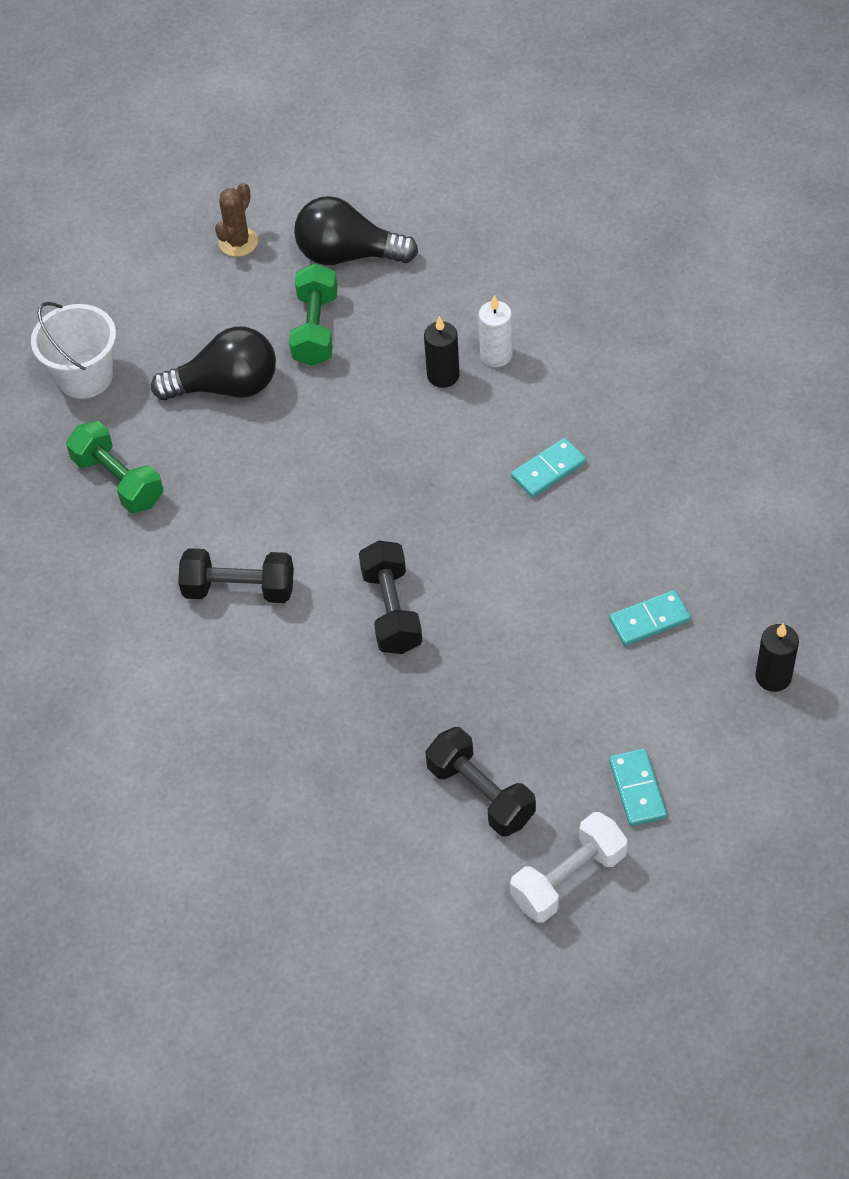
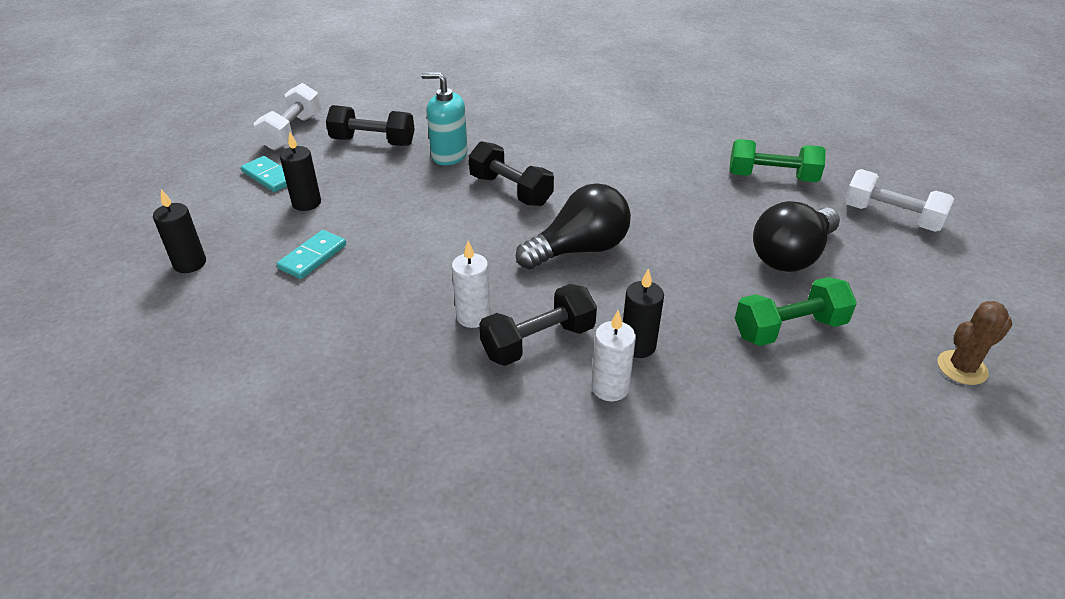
camera: 140 degrees right, 15 degrees down
(85, 376) = (891, 217): white bucket -> white dumbbell
(238, 242) = (962, 368): brown cactus -> brown cactus turned 75 degrees clockwise
(239, 589) = (620, 162): black dumbbell -> black dumbbell (538, 341)
(315, 329) = (789, 329): green dumbbell -> green dumbbell turned 75 degrees counterclockwise
(348, 255) = (858, 411): black light bulb -> black light bulb (579, 249)
(410, 712) = (449, 155): none -> turquoise soap dispenser
(548, 470) = (473, 316): turquoise domino -> white candle
(617, 712) = (306, 203): none -> black candle

